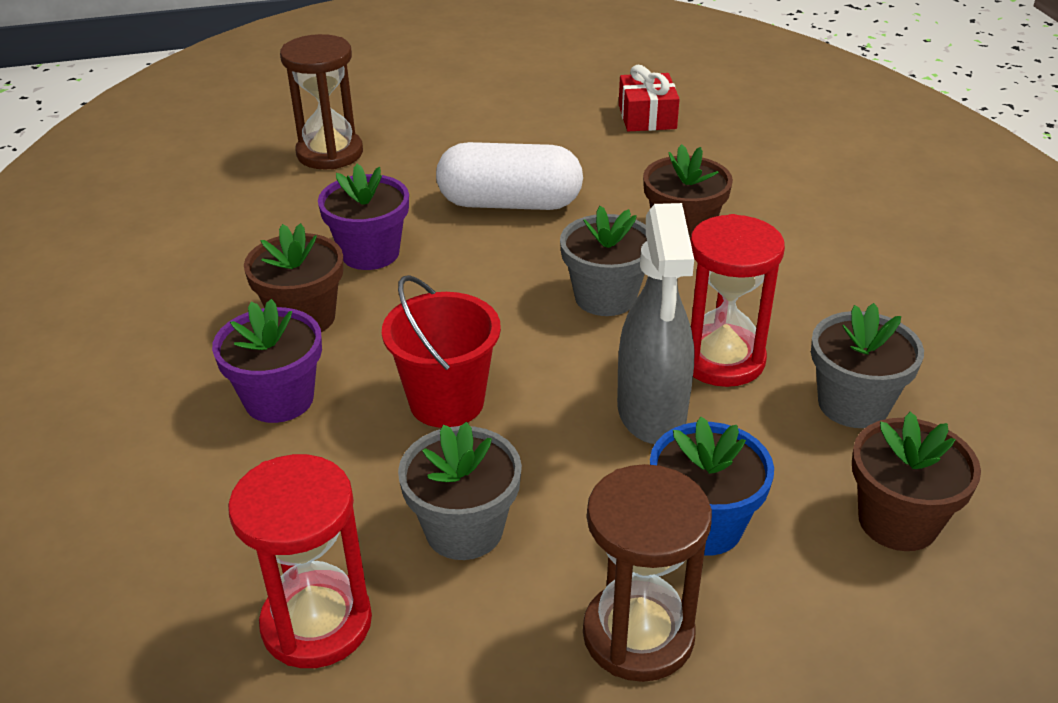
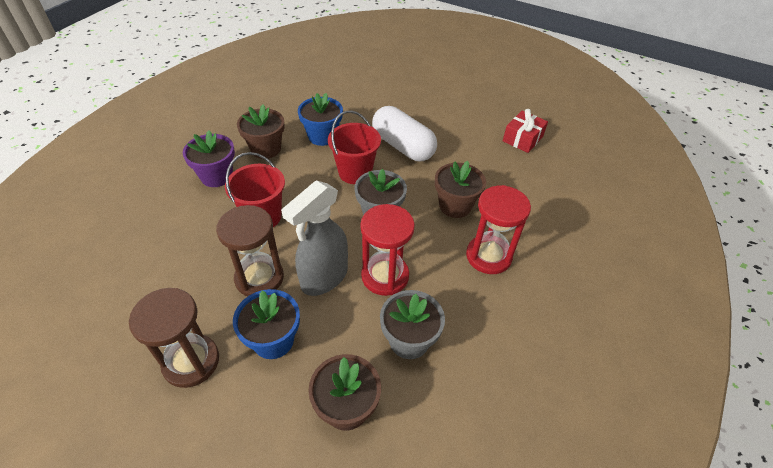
camera: 40 degrees right, 10 degrees up
(317, 623) = (118, 268): red hourglass -> red hourglass (488, 256)
(330, 153) = (367, 84): brown hourglass -> brown hourglass (259, 278)
(370, 253) = (322, 136): purple flower pot -> blue flower pot
(464, 529) = (199, 271): grey flower pot -> none
(493, 270) = (355, 172): none -> red bucket

